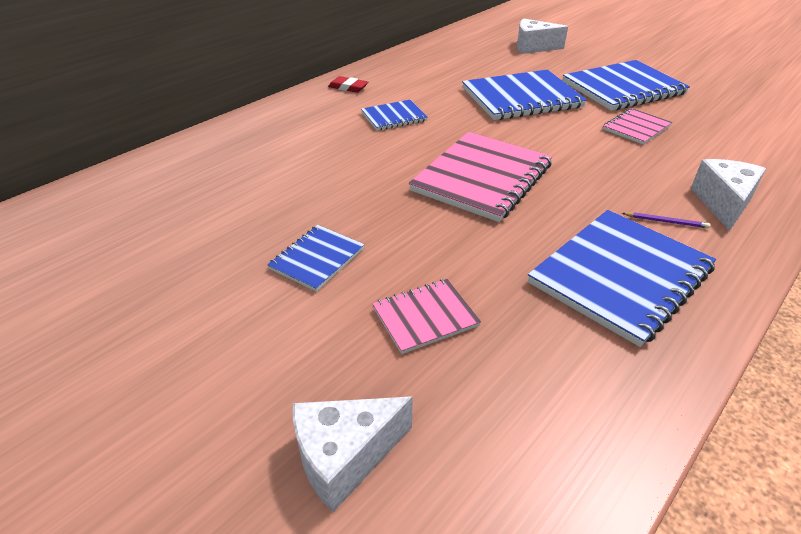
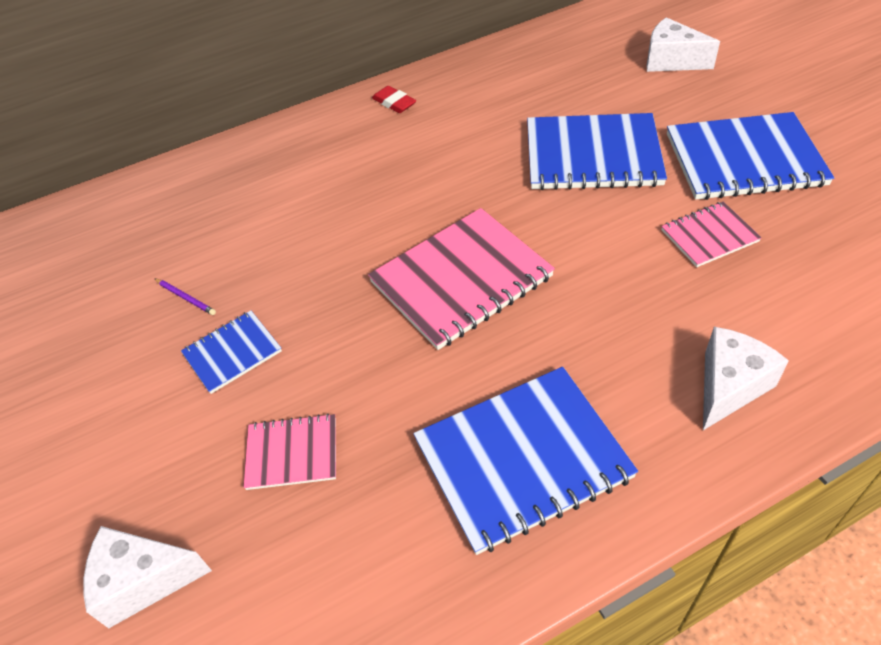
camera: 25 degrees right, 10 degrees up
(394, 117) = (419, 162): blue notebook -> none
(666, 222) = (633, 396): purple pencil -> purple pencil (186, 297)

